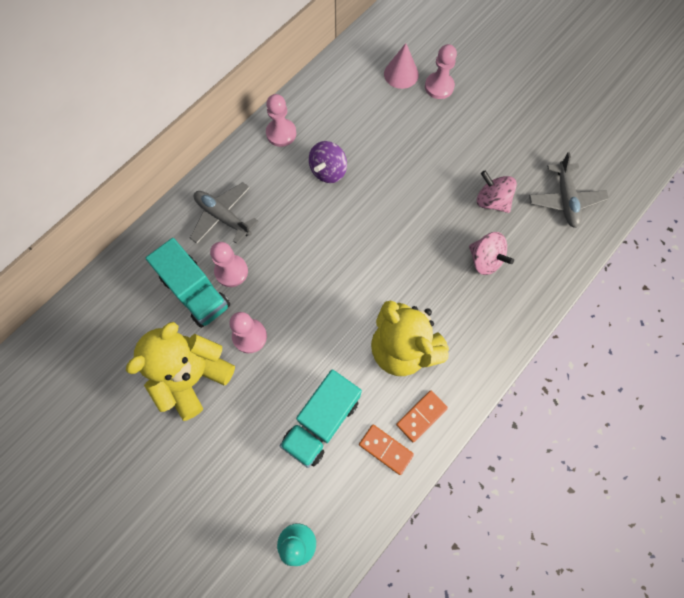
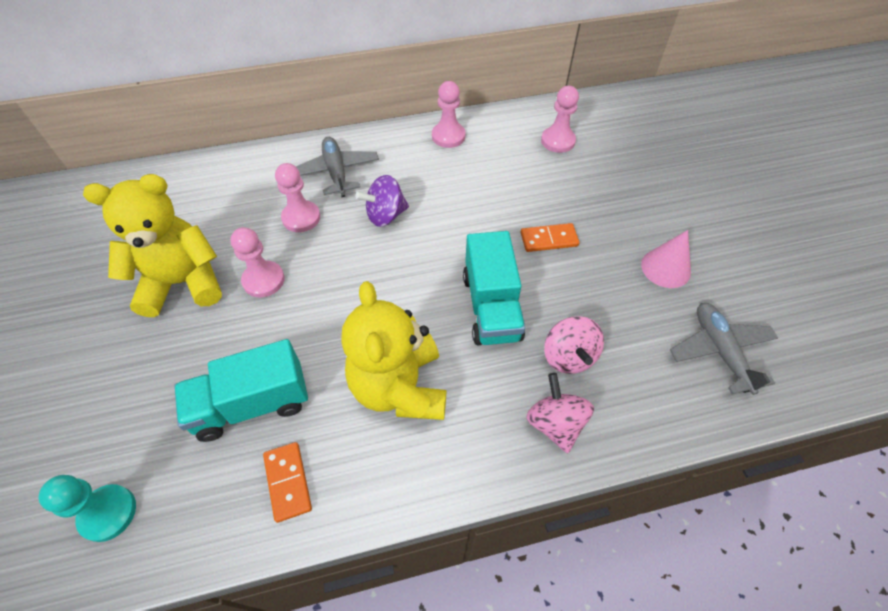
camera: 35 degrees right, 15 degrees down
(195, 292) = (255, 216): turquoise truck -> turquoise truck (491, 307)
(328, 171) = (465, 186): purple spinning top -> purple spinning top (385, 215)
(401, 74) = (608, 144): pink cone -> pink cone (665, 268)
(421, 416) = (357, 474): orange domino -> orange domino (549, 239)
(439, 87) = (642, 172): pink pawn -> pink pawn (558, 141)
(491, 201) = (623, 302): pink spinning top -> pink spinning top (555, 423)
(565, 200) = (720, 351): grey plane -> grey plane turned 135 degrees clockwise

